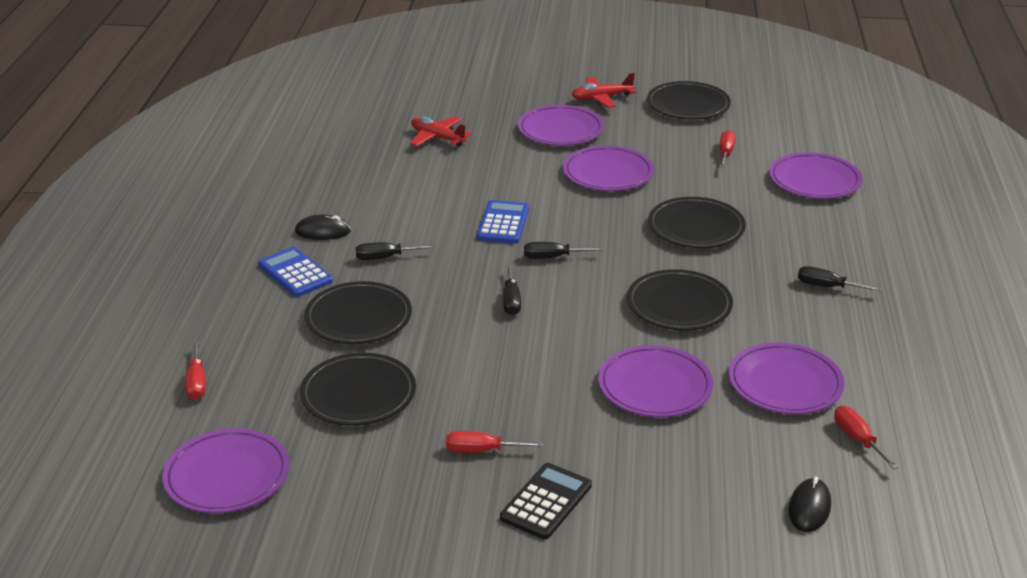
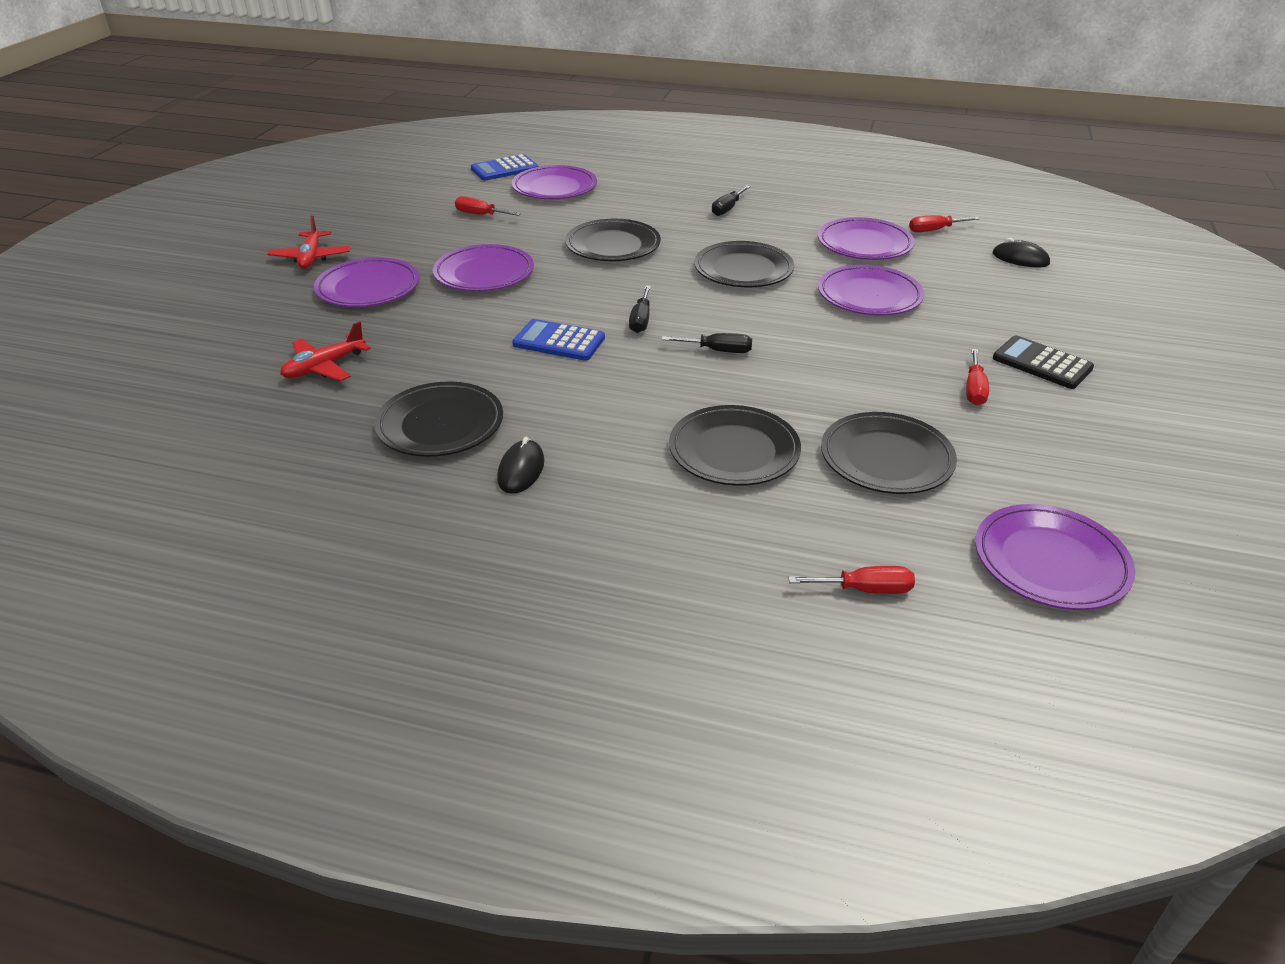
camera: 80 degrees left, 5 degrees up
(295, 273) = (618, 497): blue calculator -> blue calculator (504, 169)
(385, 257) = (604, 424): black screwdriver -> none
(688, 105) = (368, 218): black plate -> black plate (440, 425)

